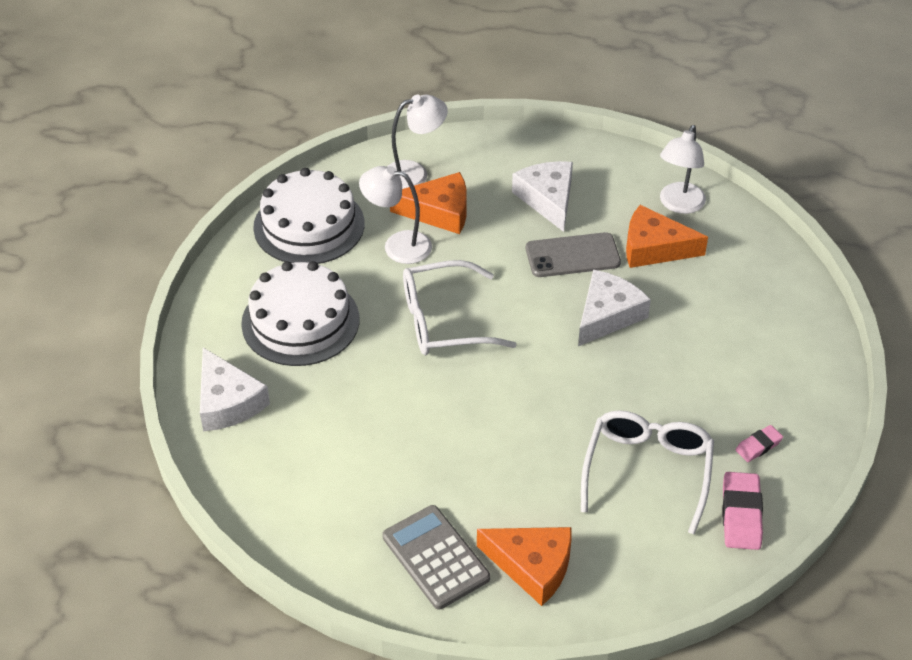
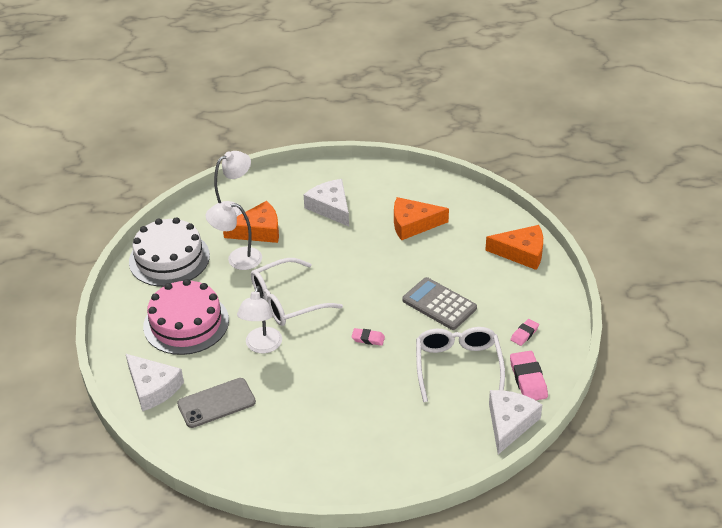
camera: 15 degrees left, 5 degrees down
(300, 321) = (186, 323): white cake -> pink cake
(435, 557) = (335, 455): grey calculator -> grey calculator (439, 304)
(532, 566) = (403, 444): orange cheese -> orange cheese (521, 253)
(535, 401) = (368, 339): none -> pink eraser
(572, 255) = (360, 240): grey phone -> grey phone (216, 403)
(607, 315) = (397, 273): white cheese -> white cheese (509, 423)
(679, 205) = (420, 193): white lamp -> white lamp (262, 346)

